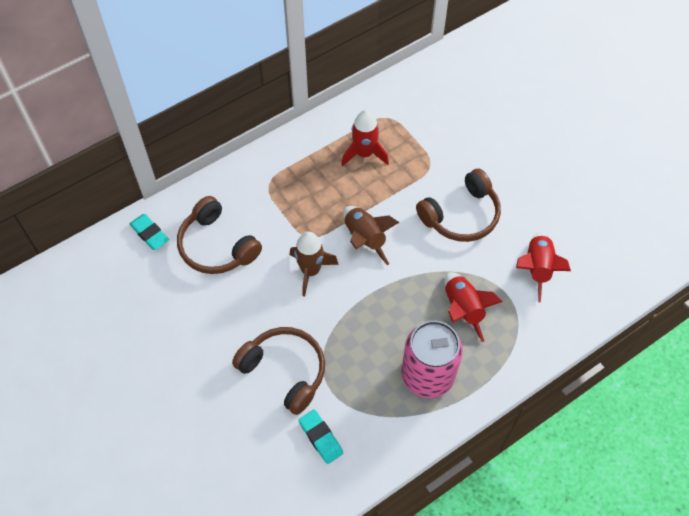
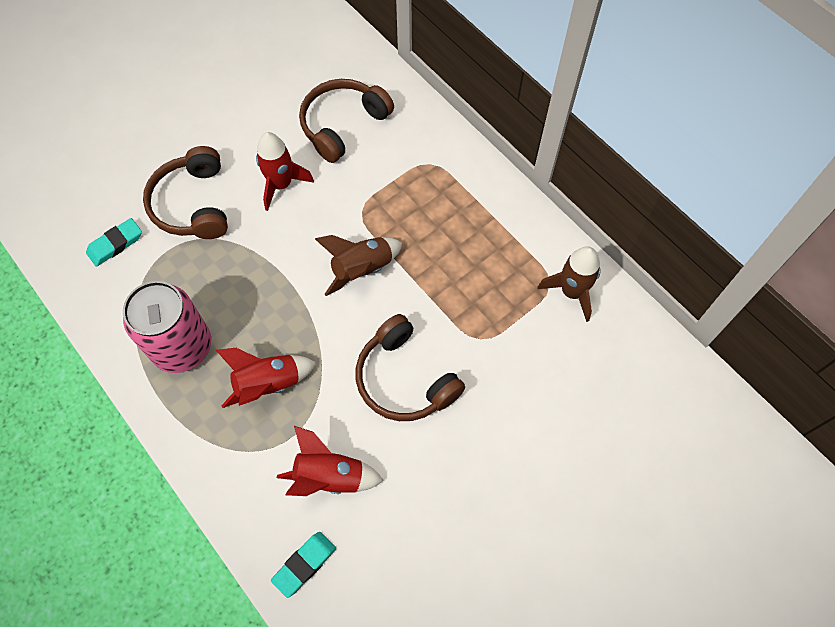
camera: 85 degrees right, 5 degrees up
(149, 234) = (355, 64): turquoise eraser -> turquoise eraser (304, 564)
(285, 371) = (192, 204): brown headphones -> brown headphones turned 135 degrees clockwise
(310, 271) = (315, 217): brown rocket -> brown rocket (572, 292)
(364, 154) = (487, 260): red rocket -> red rocket (281, 184)

